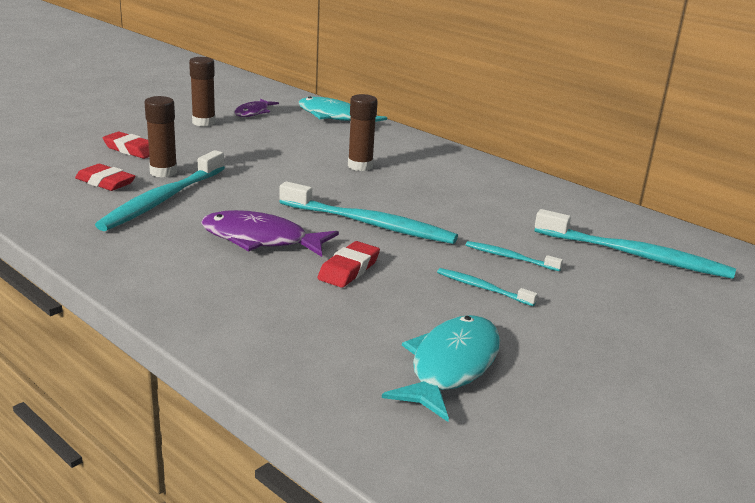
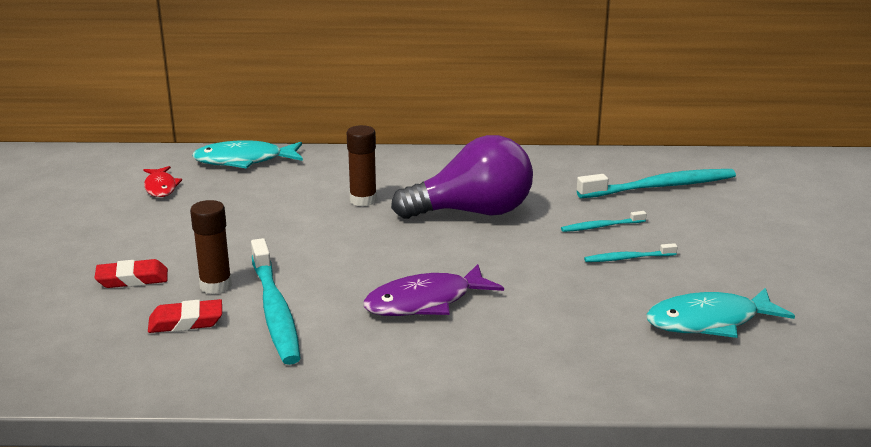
camera: 40 degrees left, 0 degrees up
(204, 122) = (137, 219): brown glue stick -> none
(253, 112) = (161, 187): purple fish -> red fish
(349, 269) = (529, 291): red eraser -> none
(369, 224) = (470, 248): turquoise toothbrush -> none
(423, 204) = (473, 212): none -> purple light bulb
(451, 366) = (709, 322): turquoise fish -> turquoise fish turned 90 degrees counterclockwise

